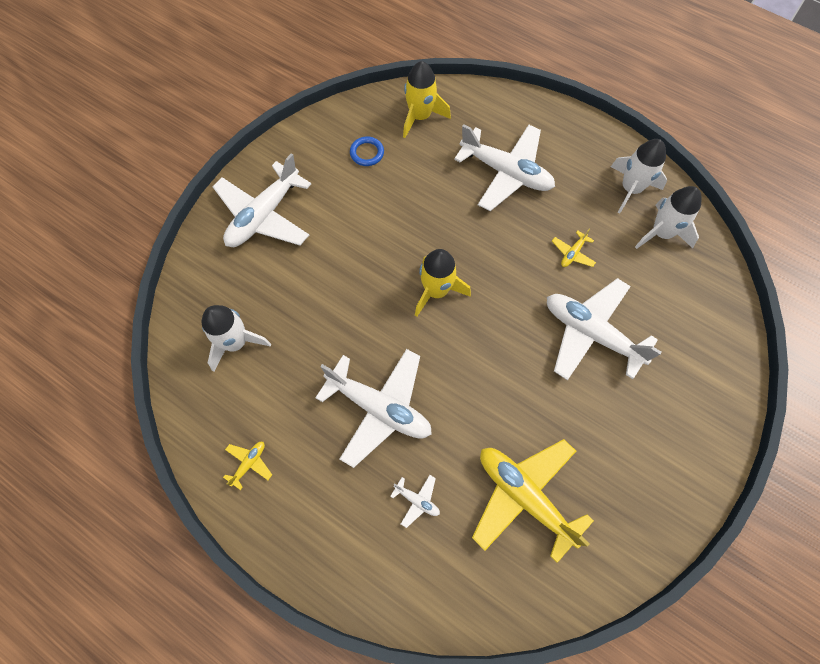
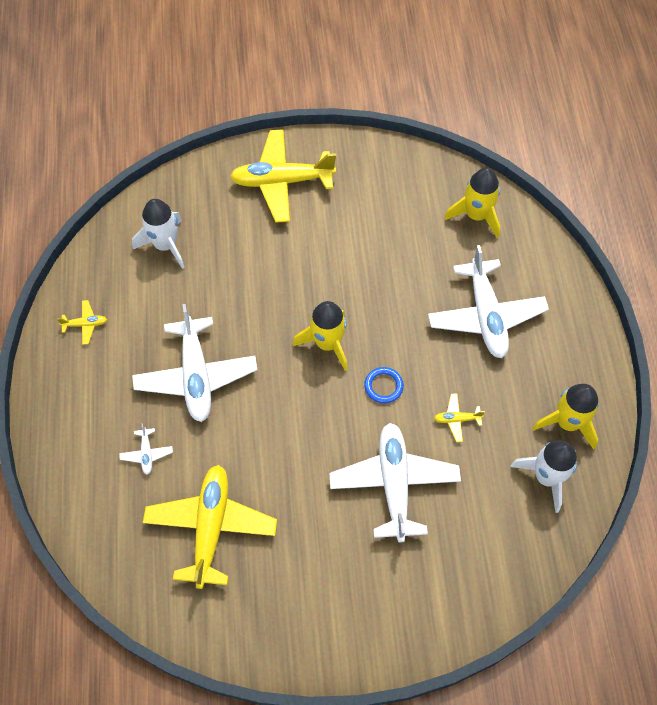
camera: 50 degrees right, 5 degrees down
(264, 215) = (282, 181): white plane -> yellow plane
(367, 153) = (403, 205): blue ring -> blue ring (383, 386)
(630, 189) = (567, 422): white rocket -> yellow rocket

